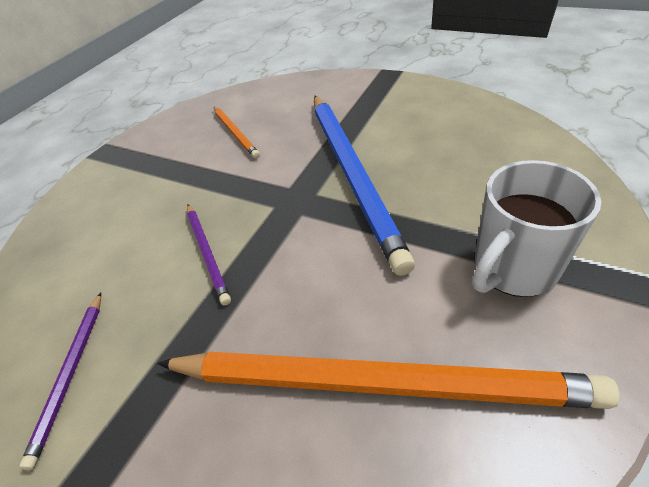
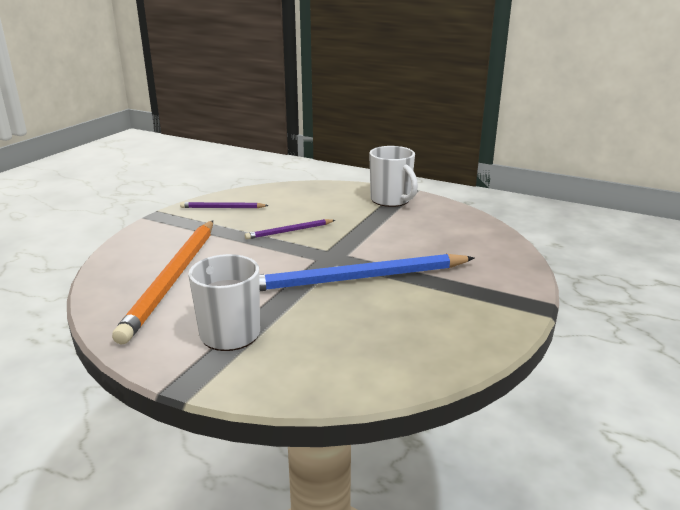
camera: 85 degrees right, 20 degrees down
(131, 162) = (391, 200): none -> white mug
(235, 133) = (425, 232): orange pencil -> none

